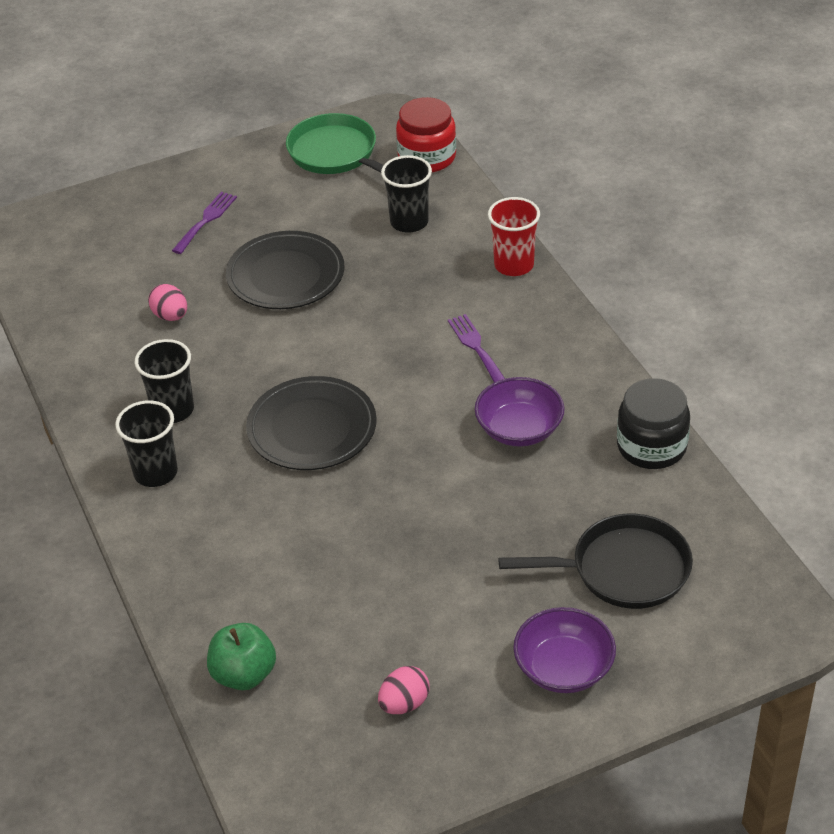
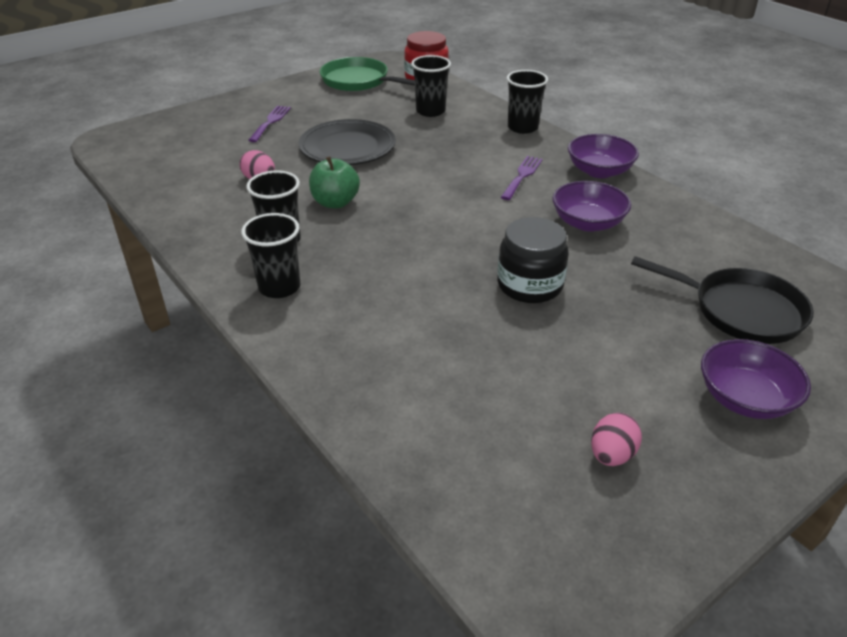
camera: 15 degrees left, 5 degrees down
(244, 674) = (431, 451): green apple -> green apple (335, 202)
(312, 428) = (412, 240): black plate -> none
(476, 348) = (522, 176): purple fork -> purple fork turned 60 degrees clockwise
(514, 265) = (522, 127): red cup -> black cup
(573, 351) = (599, 171): none -> purple bowl
(623, 570) = (741, 311): black pan -> black pan turned 45 degrees clockwise
(651, 446) = (701, 223): black jar -> black jar (529, 285)

